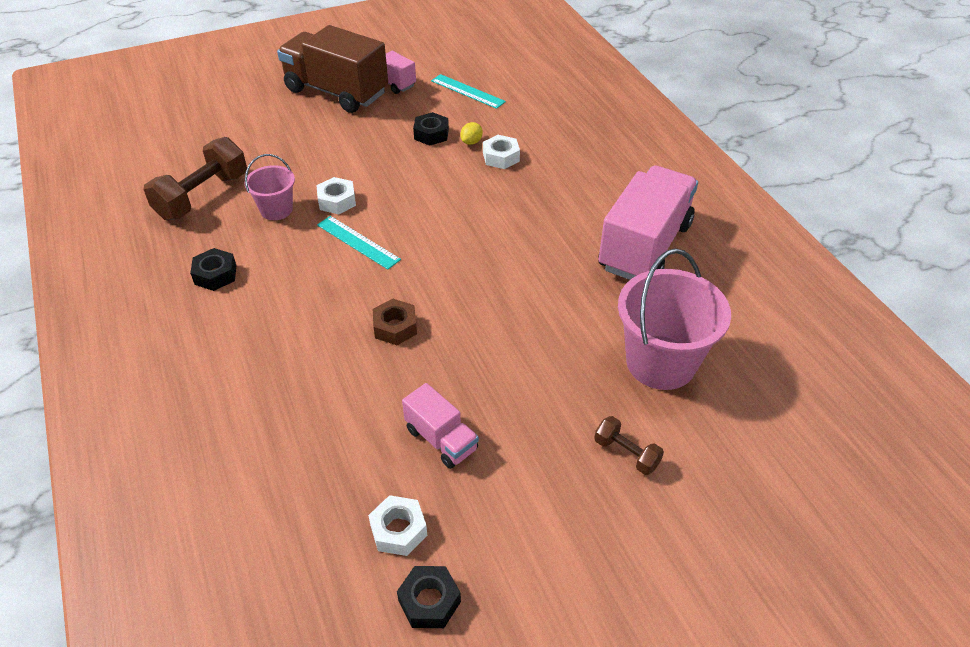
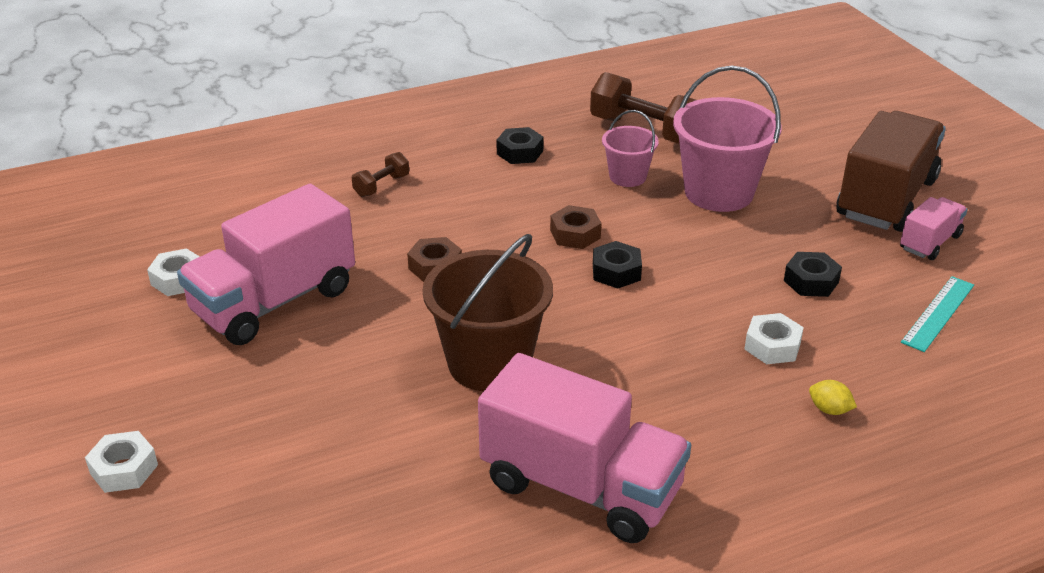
camera: 90 degrees right, 10 degrees down
(337, 201) = (649, 215): white nut -> white nut (124, 469)
(358, 242) = (575, 234): turquoise ruler -> brown nut
(429, 601) = (101, 299): black nut -> black nut (616, 272)
(441, 439) = (274, 302): pink truck -> pink truck, size x2.01
(471, 142) = (802, 318): yellow lemon -> yellow lemon (829, 410)
(524, 291) = (489, 363): none -> brown bucket
(626, 453) = (218, 436): brown dumbbell -> brown dumbbell (381, 186)
(660, 362) = (350, 480): pink bucket -> pink bucket (719, 192)

